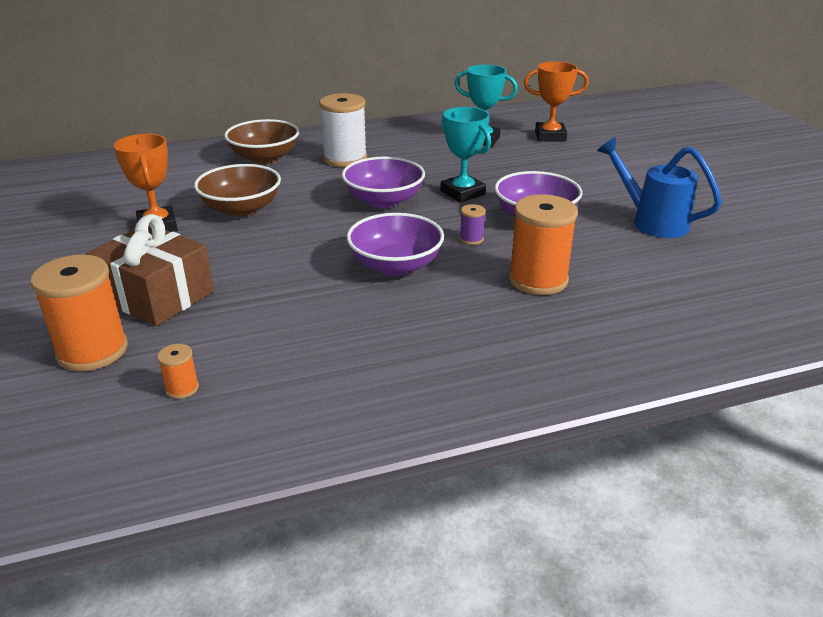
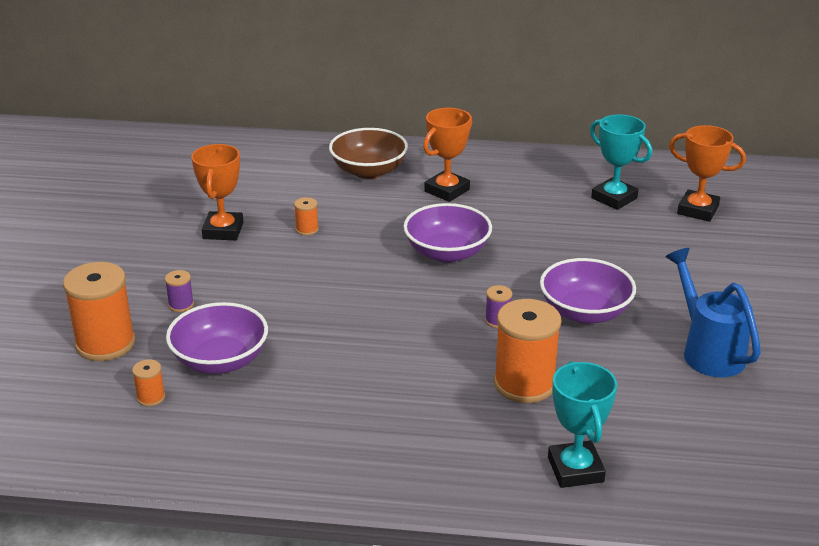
camera: 25 degrees right, 0 degrees up
(156, 296) = (181, 305): brown gift -> purple spool
(241, 209) = (307, 229): brown bowl -> orange spool
(345, 159) = (447, 190): white spool -> orange trophy
(395, 265) = (402, 330): purple bowl -> purple bowl (220, 360)
(462, 193) = (534, 263): turquoise trophy -> turquoise trophy (575, 469)

